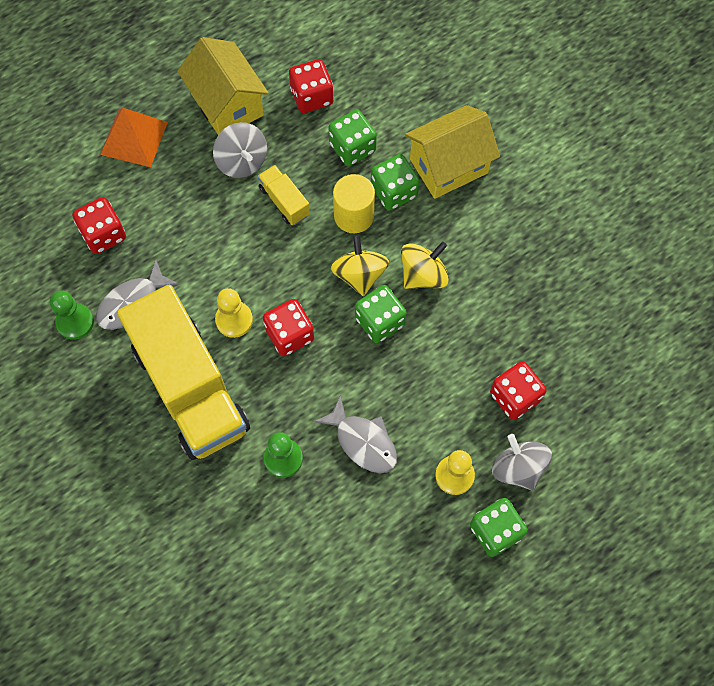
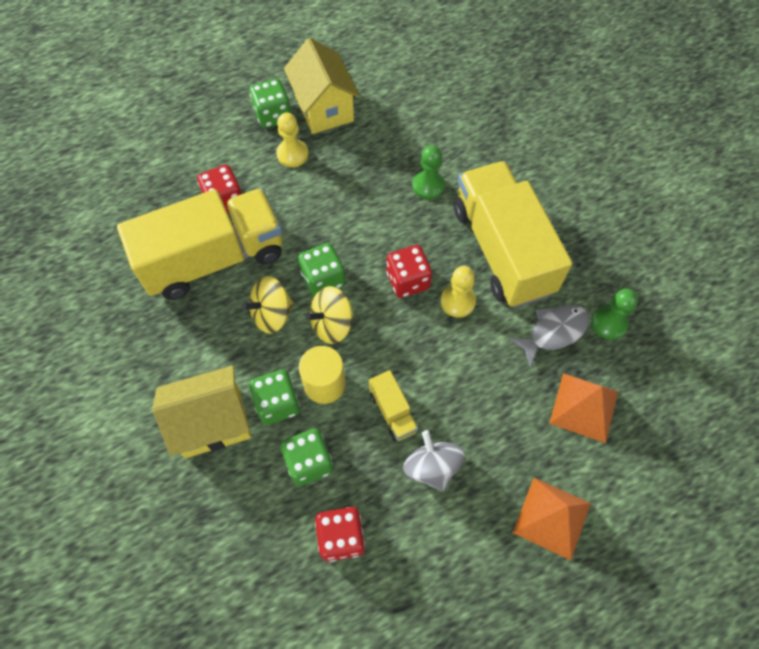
camera: 170 degrees left, 5 degrees down
(103, 234) = (583, 407): red dice -> orange pyramid
(227, 104) = (441, 544): yellow house -> yellow house (324, 108)
(359, 274) = (332, 324): yellow spinning top -> yellow spinning top turned 60 degrees clockwise
(363, 441) = (360, 188): grey fish -> none
(502, 325) = (214, 259): none -> yellow truck
(518, 468) = (241, 152): grey spinning top -> none

